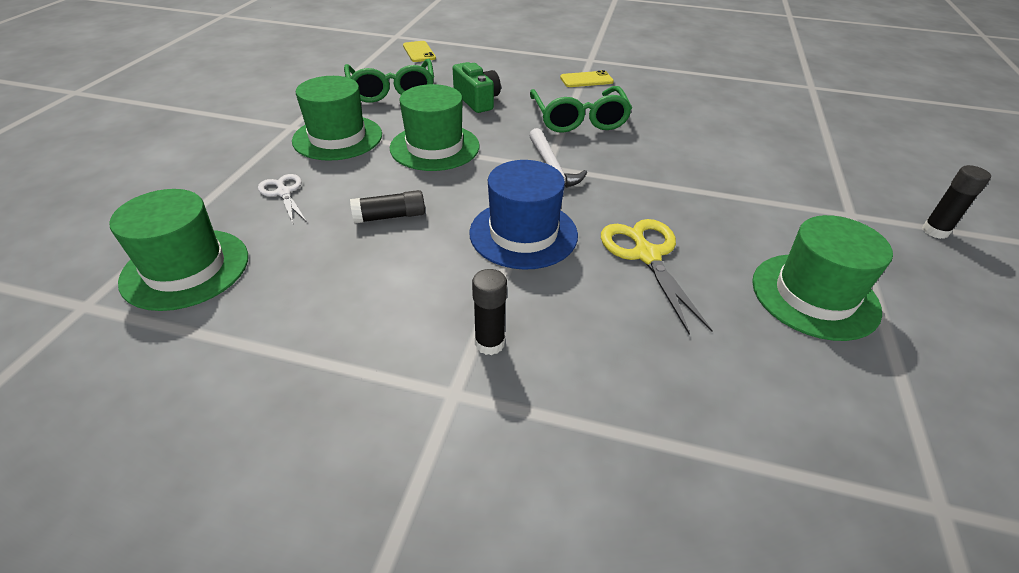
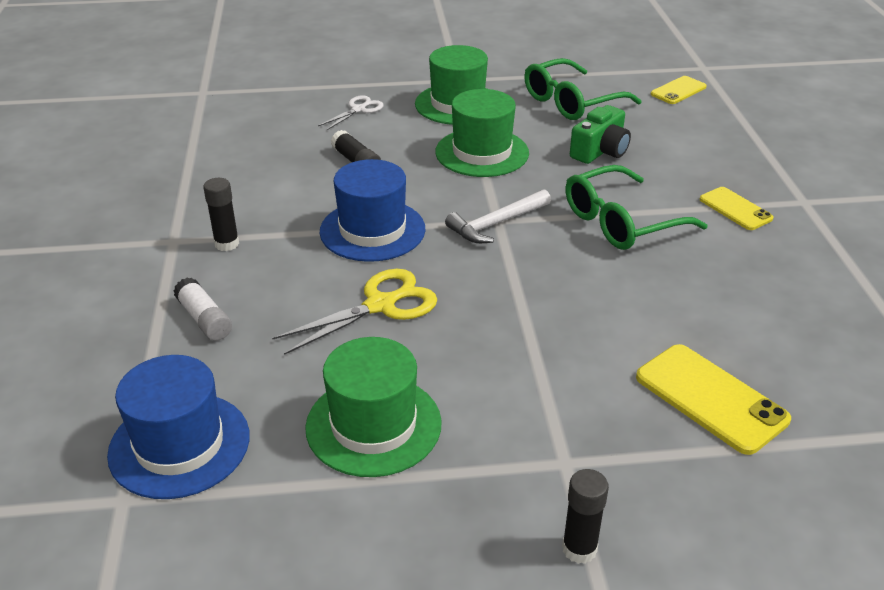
camera: 70 degrees right, 5 degrees down
(186, 268) = (251, 108): green hat -> none
(633, 387) = (204, 319): none -> white glue stick
(785, 146) = (710, 398): none -> yellow phone
(849, 442) = (179, 445): none -> blue hat

